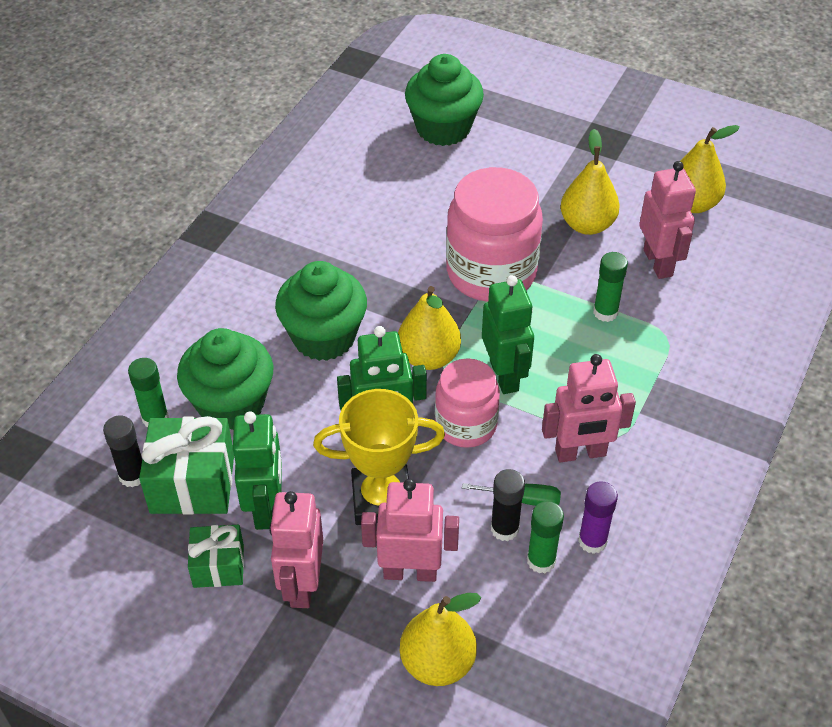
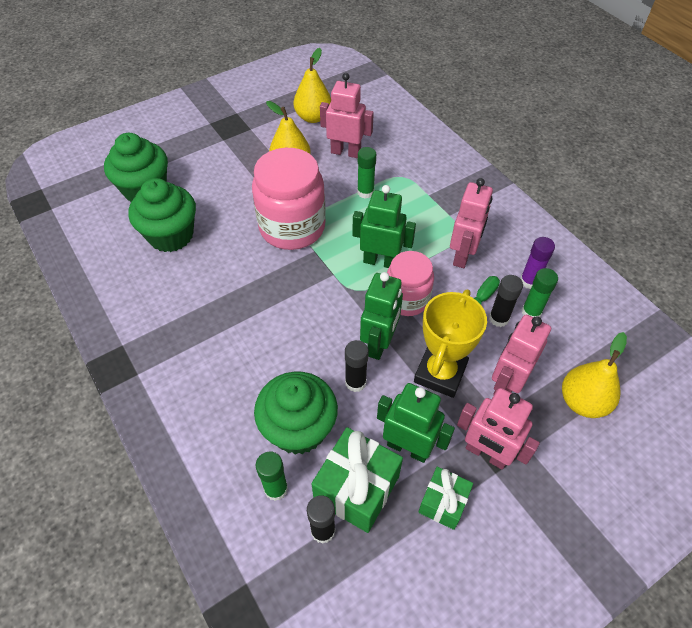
camera: 60 degrees left, 5 degrees up
(317, 427) = (355, 382): none -> black glue stick
(324, 337) = (278, 342): green cupcake -> green cupcake (171, 235)
(428, 357) = (338, 292): yellow pear -> none

